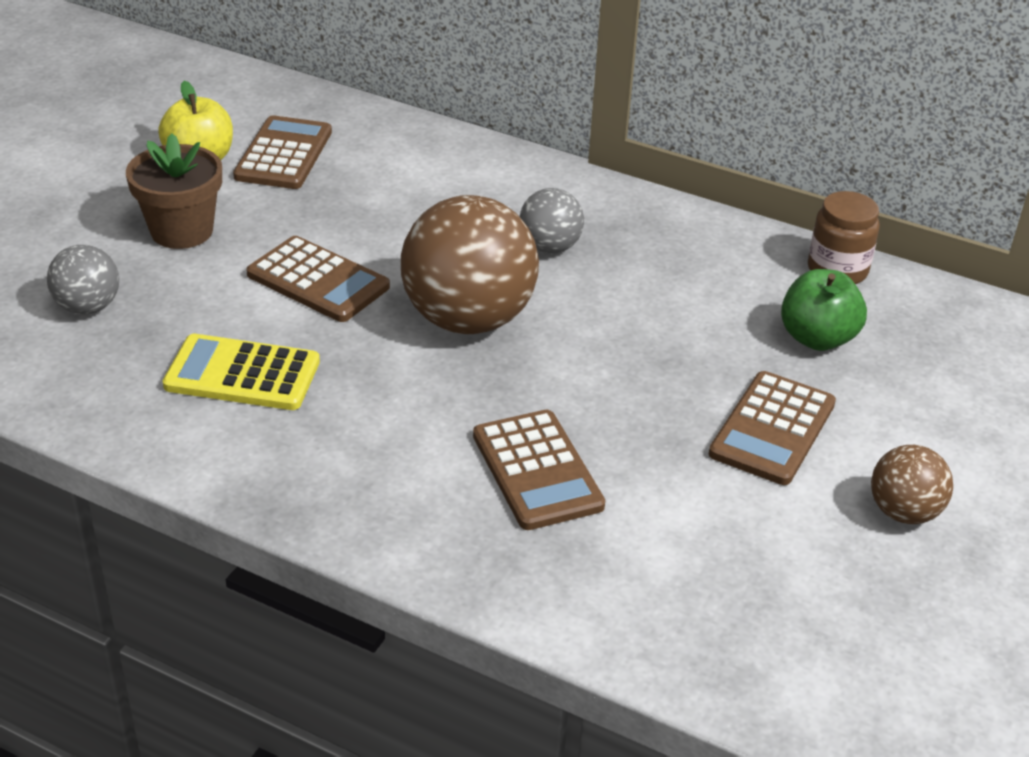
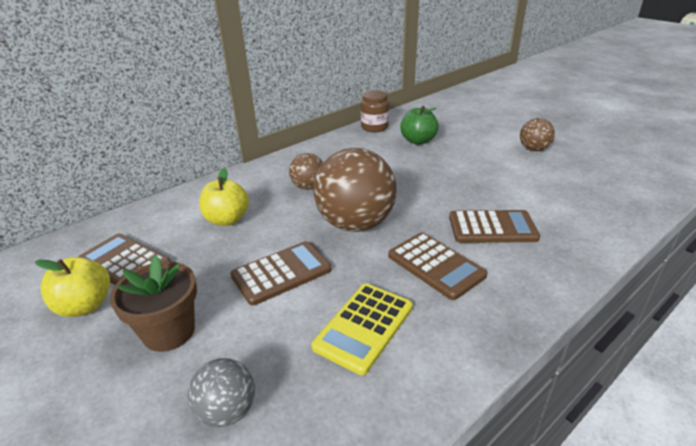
camera: 65 degrees left, 5 degrees down
(415, 199) = (227, 220): none -> yellow apple
(550, 247) = (308, 187): grey ball -> brown ball
(773, 429) = (476, 163): brown calculator -> brown calculator (436, 265)

